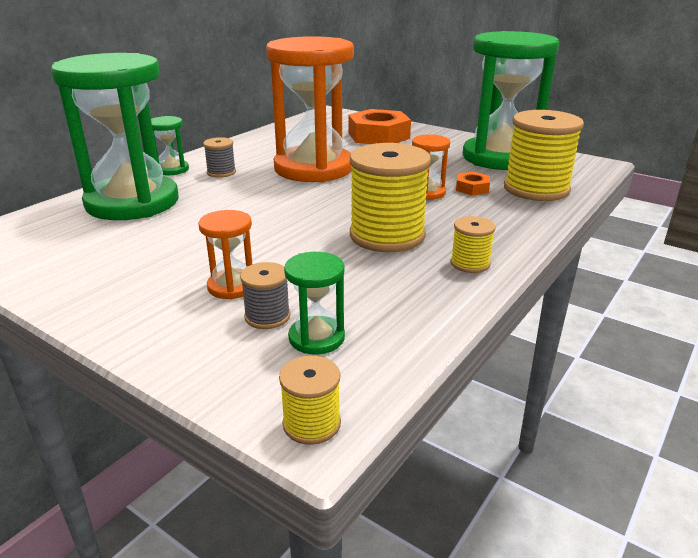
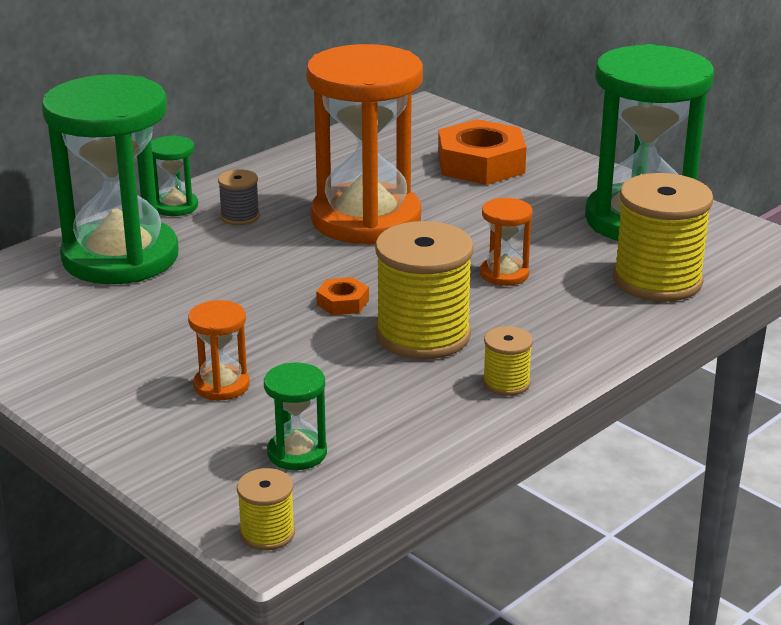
camera: 10 degrees right, 0 degrees up
(267, 316) = (252, 424): grey spool -> none
(472, 188) = (569, 271): orange nut -> orange nut (342, 302)

